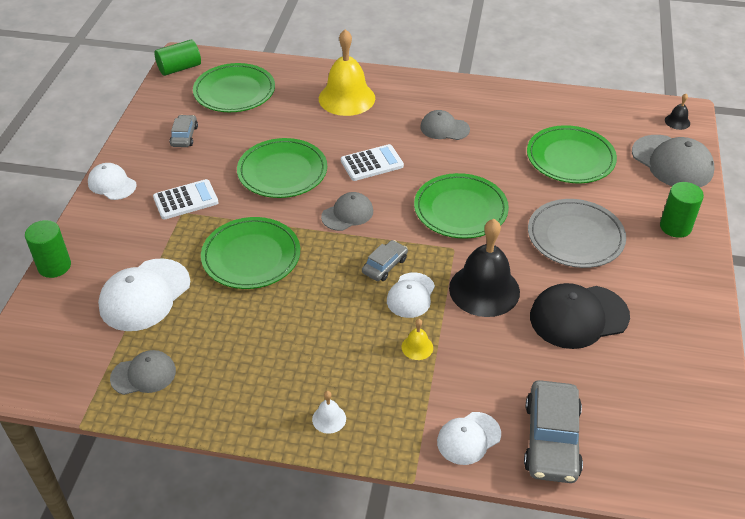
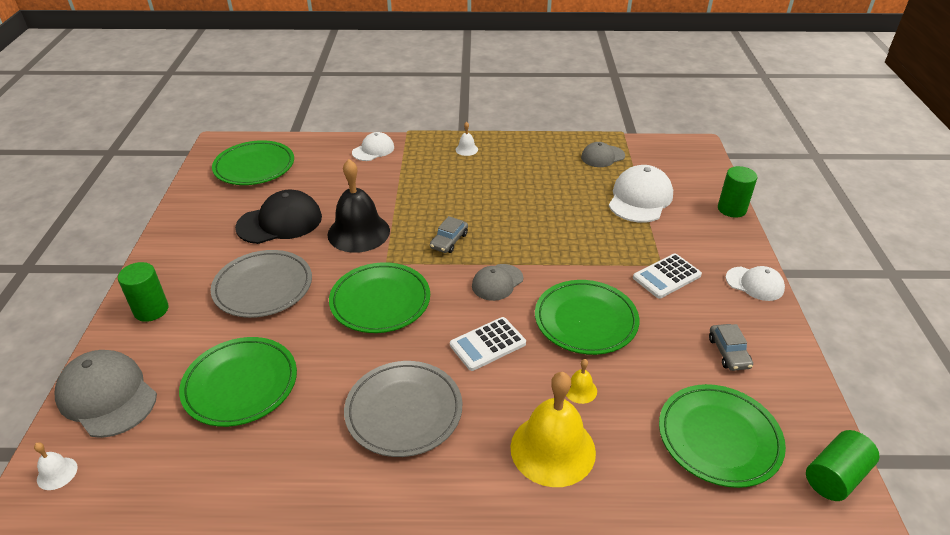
camera: 170 degrees right, 5 degrees down
(251, 256) = (571, 235): green plate -> green plate (254, 166)
(411, 295) = (422, 221): white cap -> none
(417, 347) = (412, 190): yellow bell -> yellow bell (580, 390)
(444, 128) = (404, 411): grey cap -> grey plate
(551, 439) = (318, 154): grey car -> none
(677, 121) = (57, 473): black bell -> white bell

